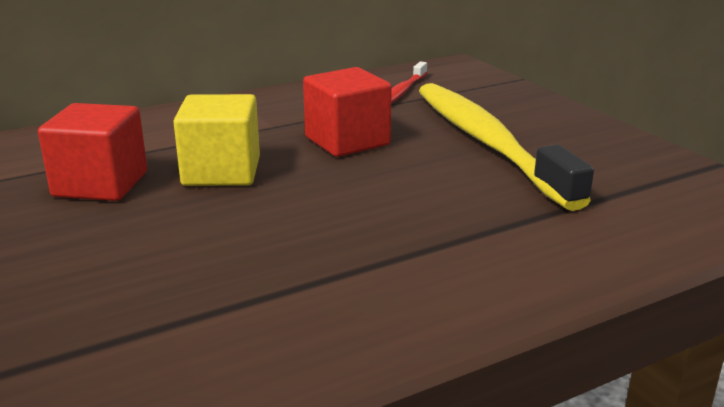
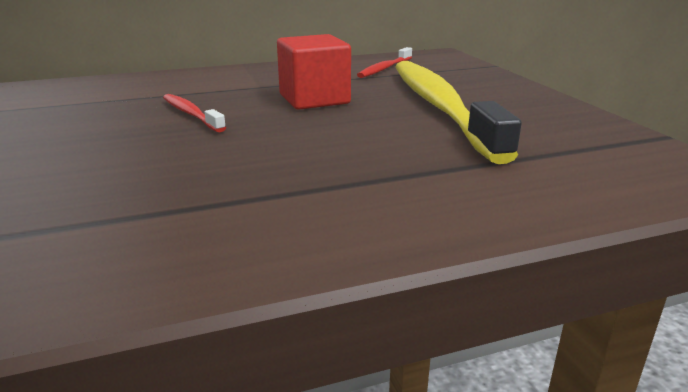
camera: 10 degrees right, 0 degrees up
(100, 184) = (85, 117): red cube -> none
(221, 172) = (191, 114): yellow cube -> red toothbrush

